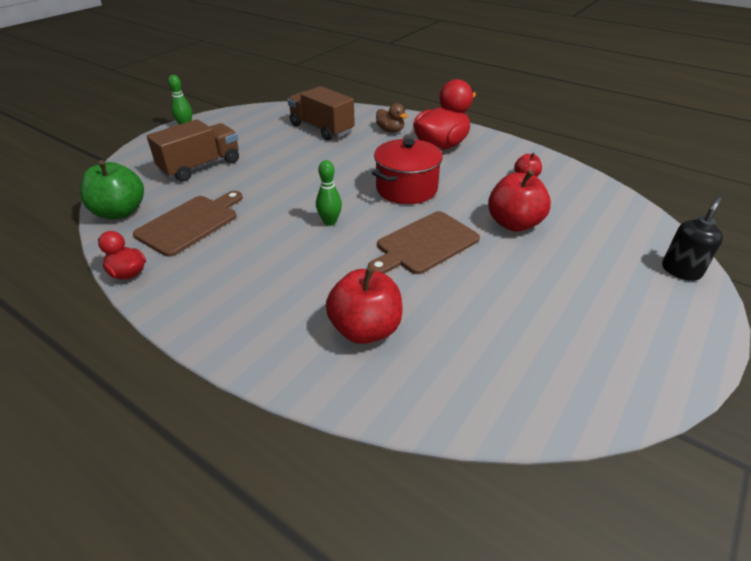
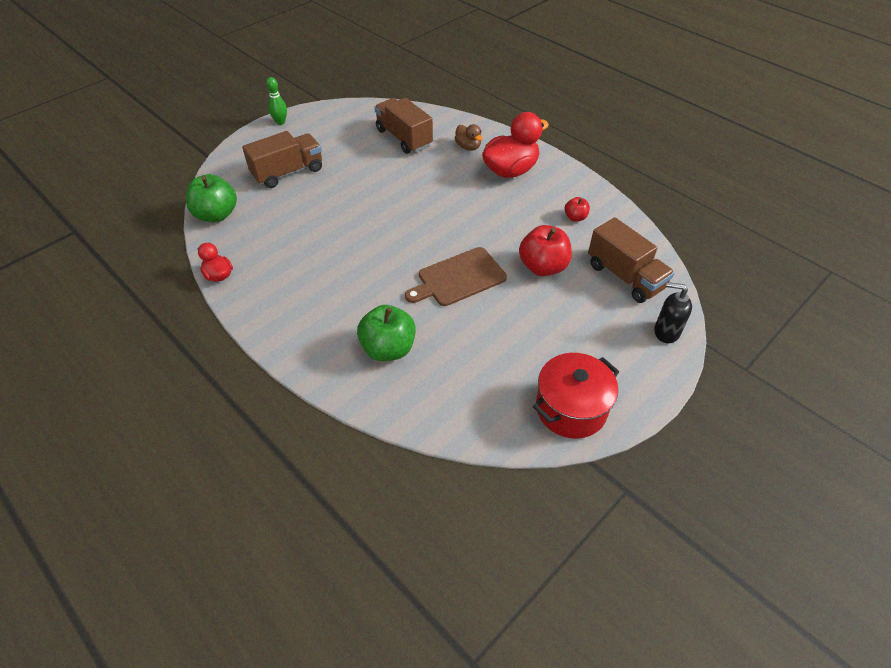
camera: 10 degrees right, 10 degrees up
(190, 223) = (272, 233): brown cutting board -> none
(330, 222) = (386, 246): green bowling pin -> none
(365, 329) = (388, 349): red apple -> green apple
(406, 189) = (461, 218): red pot -> red pot (571, 408)
(605, 223) = (625, 276): none -> brown truck
(681, 270) = (666, 332): black soap dispenser -> black soap dispenser turned 120 degrees counterclockwise

